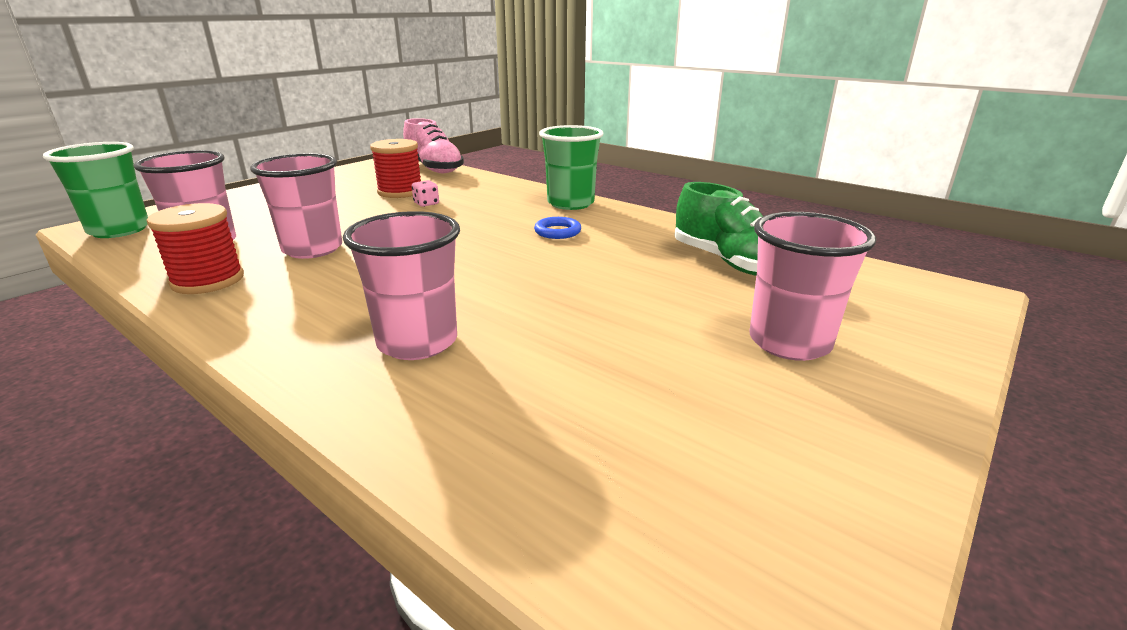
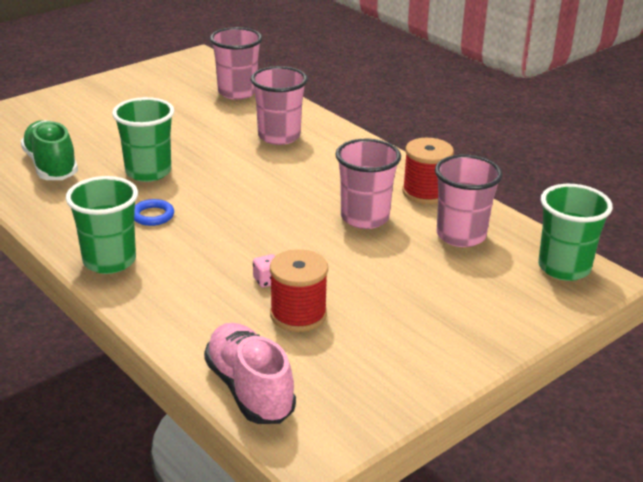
camera: 170 degrees left, 5 degrees up
(599, 268) = (148, 172): none -> green cup
(789, 342) = (90, 116): pink cup -> pink cup (237, 92)

